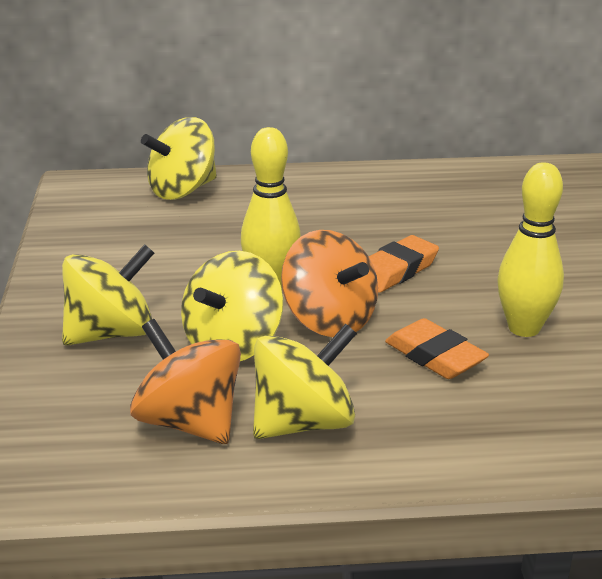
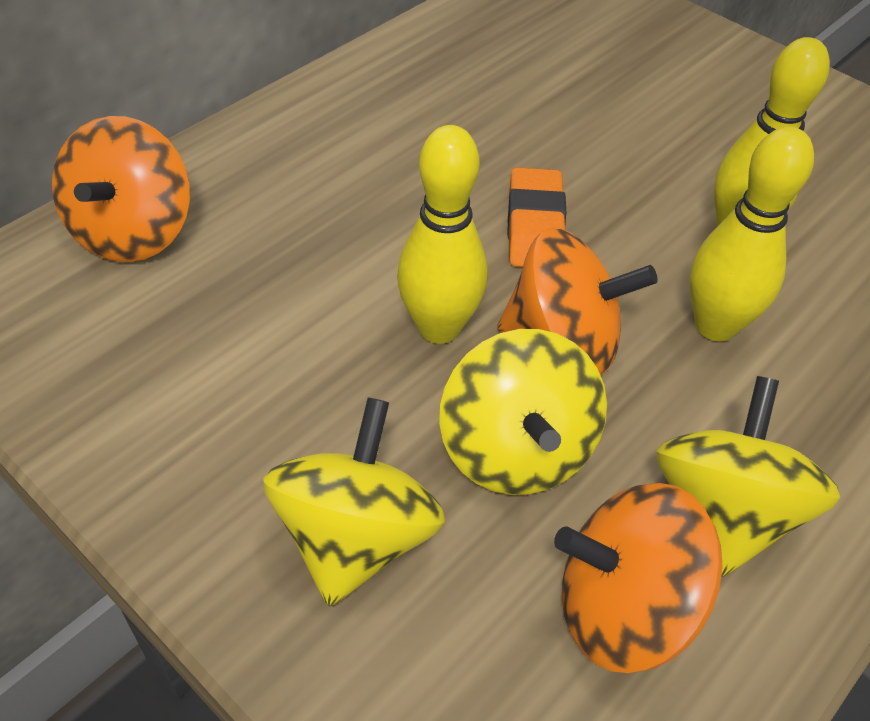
camera: 45 degrees left, 20 degrees up
(182, 190) = (133, 232): yellow spinning top -> orange spinning top
(435, 356) = (715, 326): orange eraser -> yellow bowling pin

